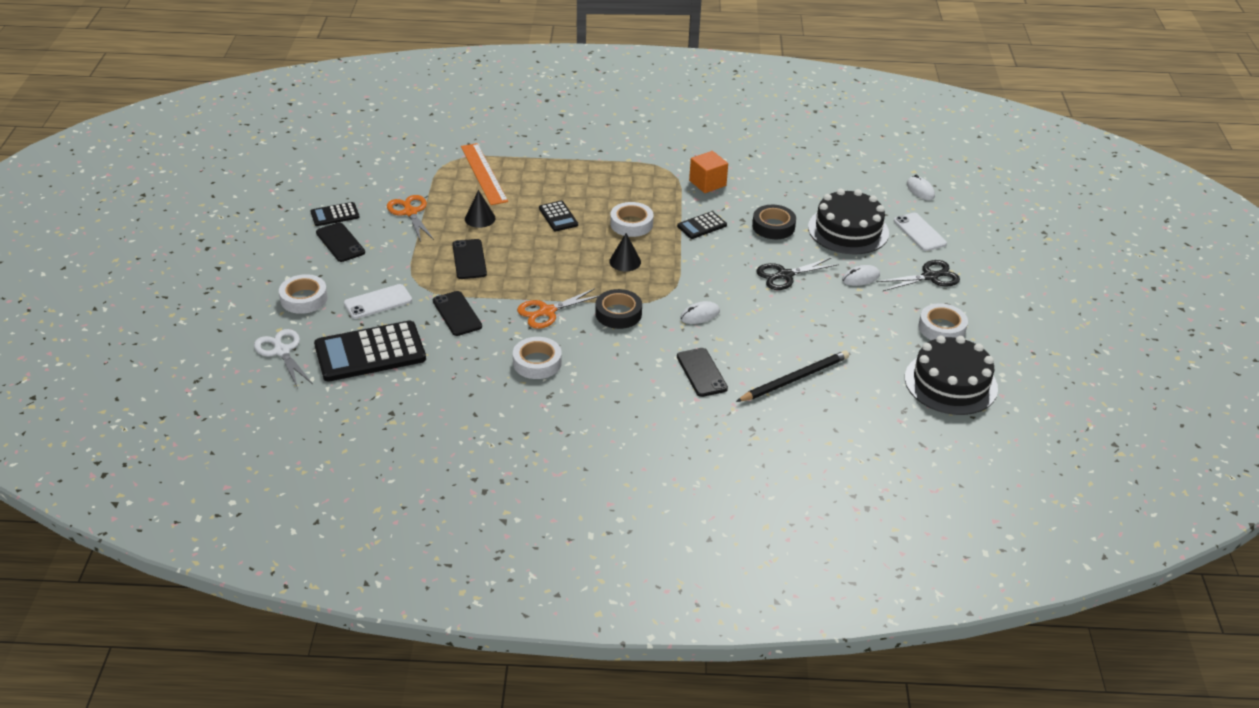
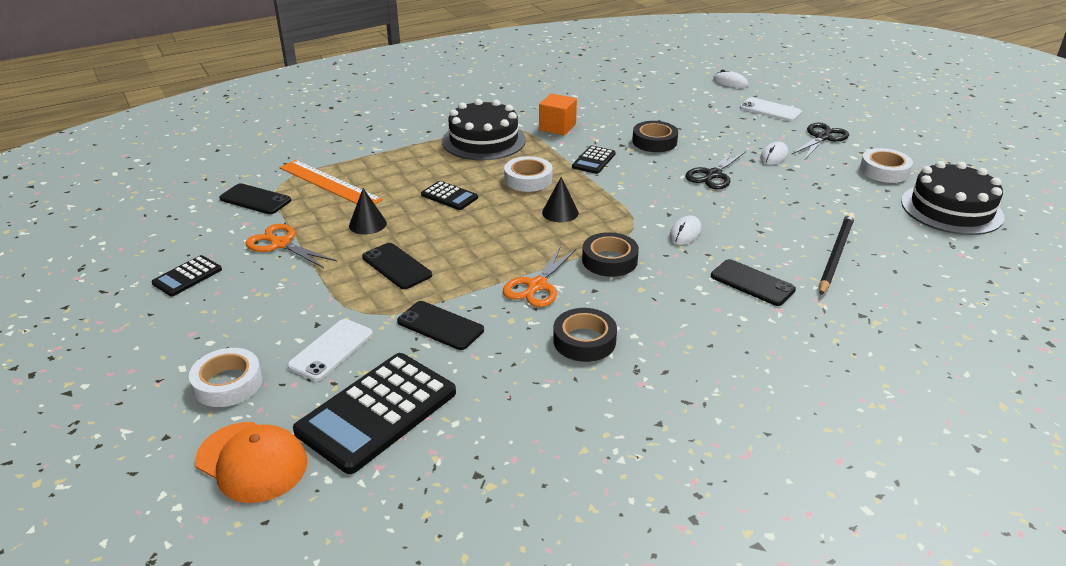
camera: 30 degrees left, 5 degrees down
(281, 351) = (252, 461): white scissors -> orange cap
(340, 242) = (221, 303): black phone -> black phone (255, 199)
(537, 362) = (584, 341): white tape -> black tape
(848, 230) = (716, 125): black cake -> black cake (484, 140)

